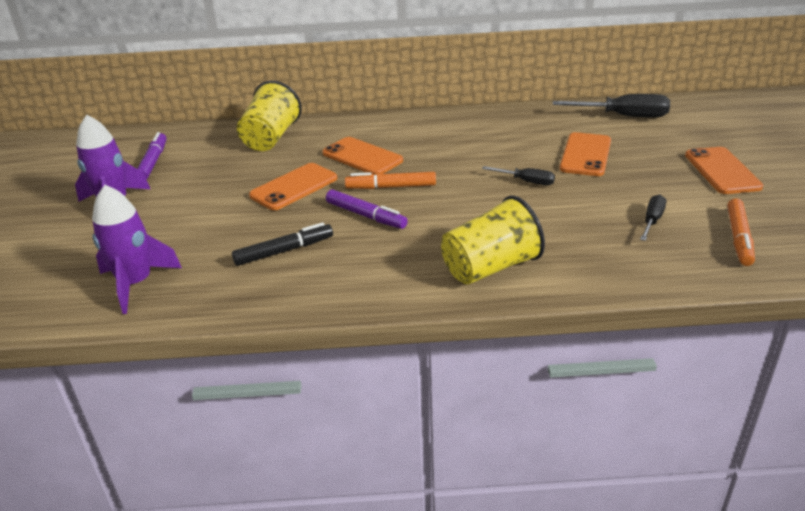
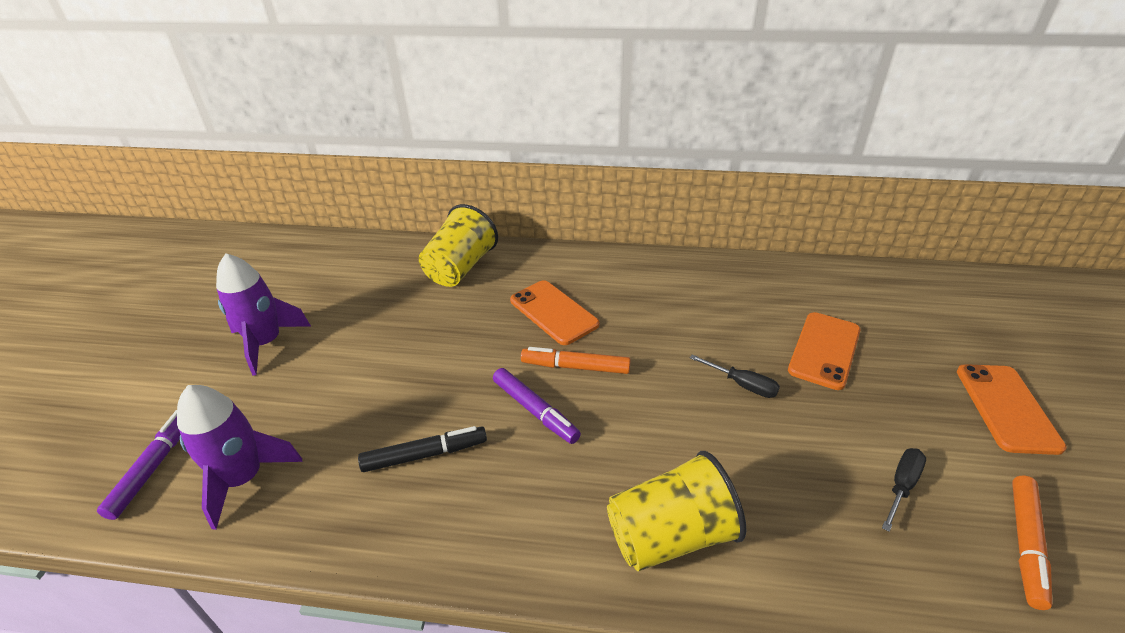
camera: 10 degrees right, 5 degrees up
(153, 162) = (327, 285): purple marker -> purple marker (154, 466)
(294, 187) = (465, 348): orange phone -> none
(623, 116) = (880, 291): black screwdriver -> none

